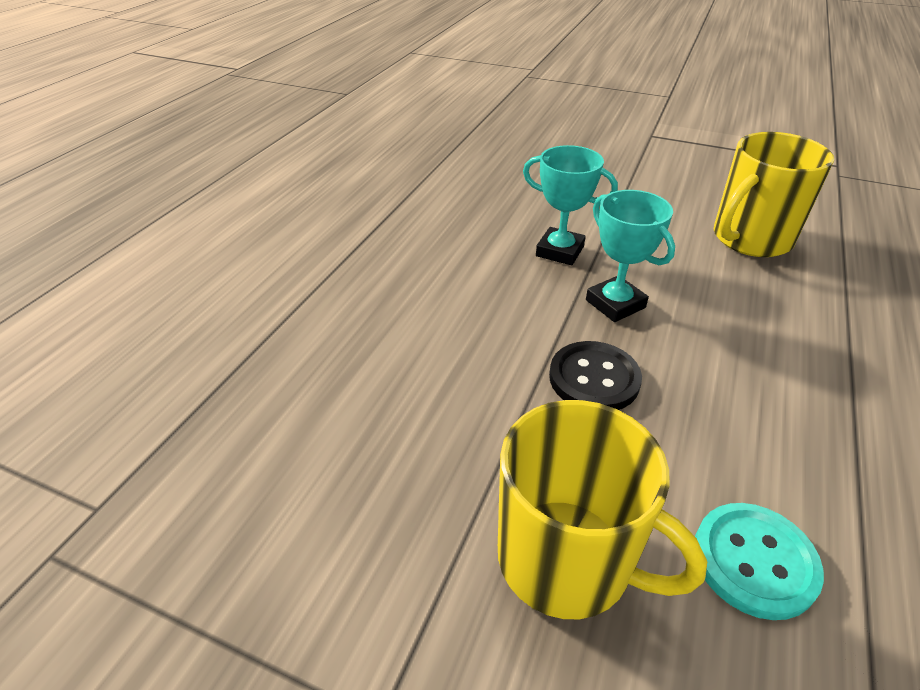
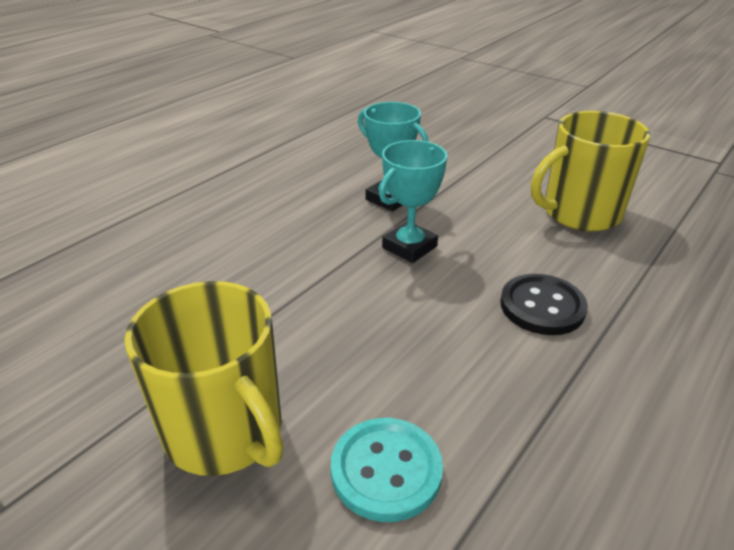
camera: 15 degrees right, 5 degrees down
(594, 379) = (347, 301): black button -> black button (542, 306)
(615, 304) = (409, 247): turquoise trophy -> turquoise trophy turned 60 degrees clockwise

